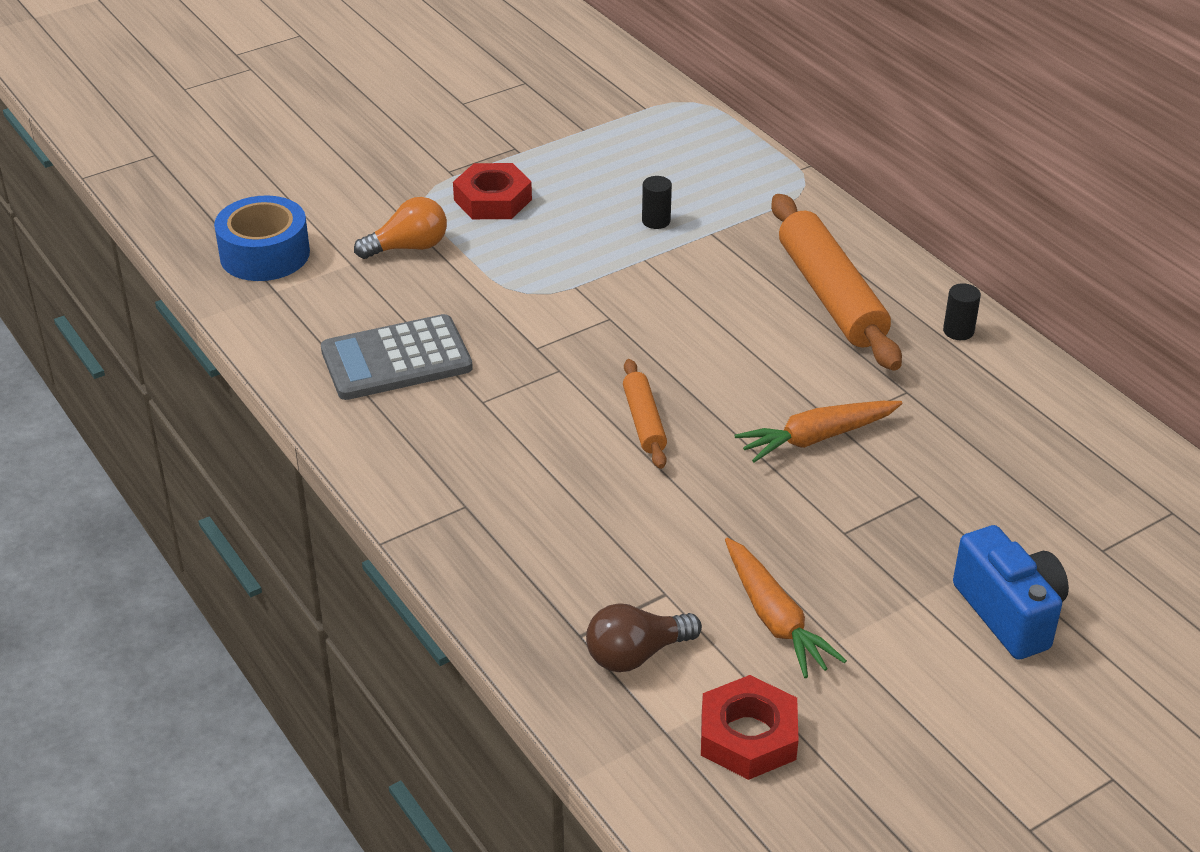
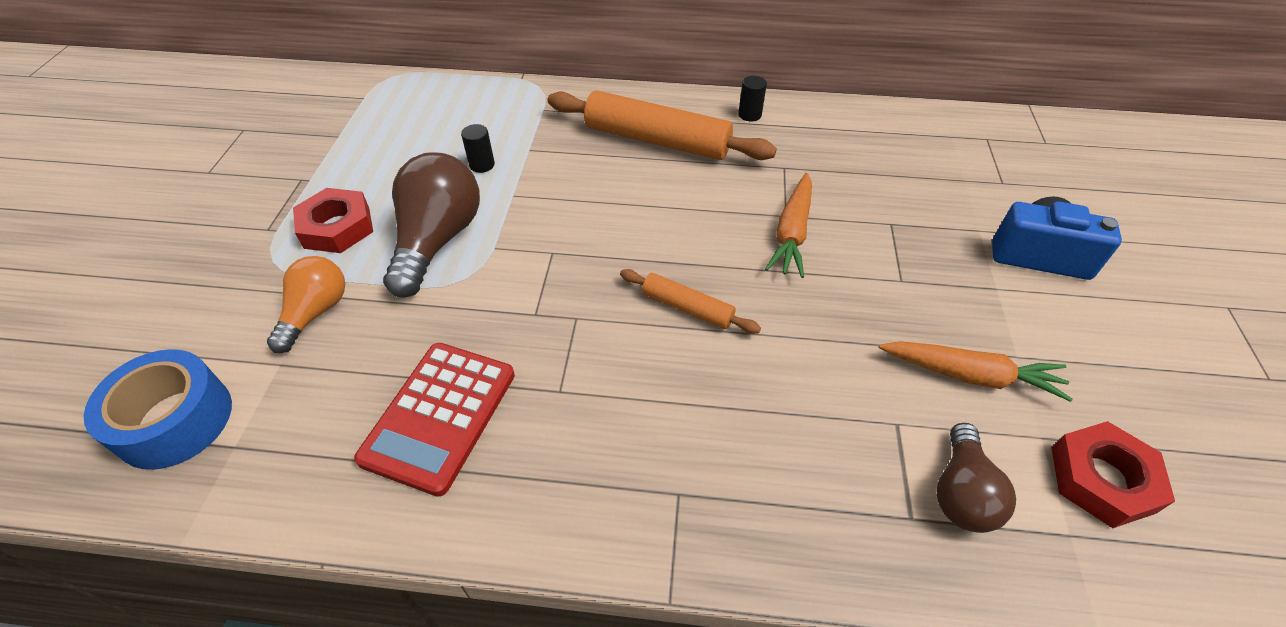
camera: 50 degrees left, 10 degrees up
(396, 359) = (439, 416): grey calculator -> red calculator
(544, 255) = (437, 240): none -> brown light bulb

